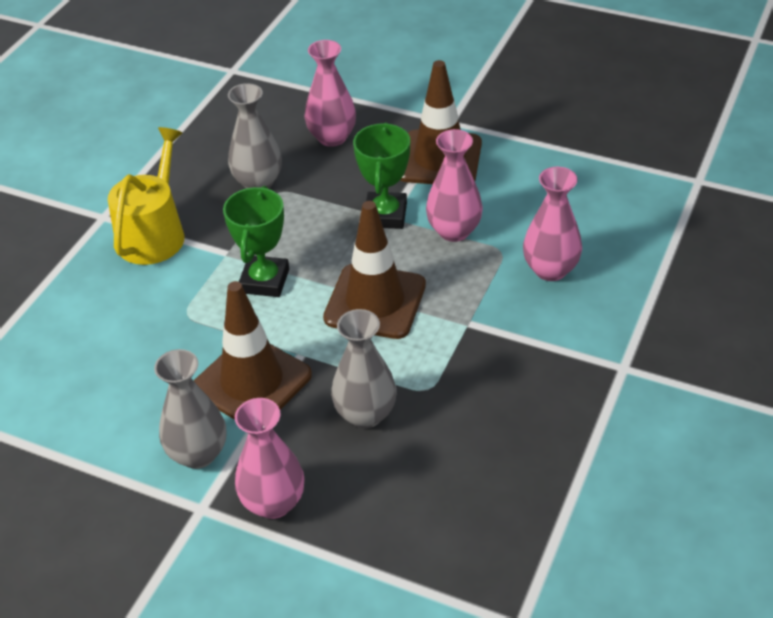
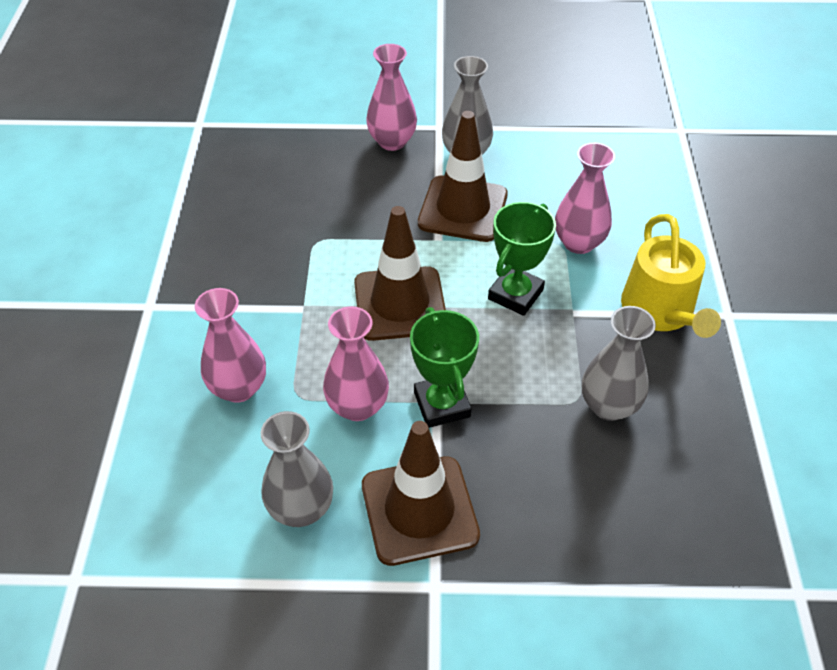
camera: 155 degrees right, 5 degrees up
(265, 281) = (515, 294): green trophy -> green trophy turned 45 degrees clockwise
(332, 137) = (572, 504): pink vase -> pink vase (578, 243)
(365, 414) = (358, 211): grey vase -> grey vase (301, 508)

